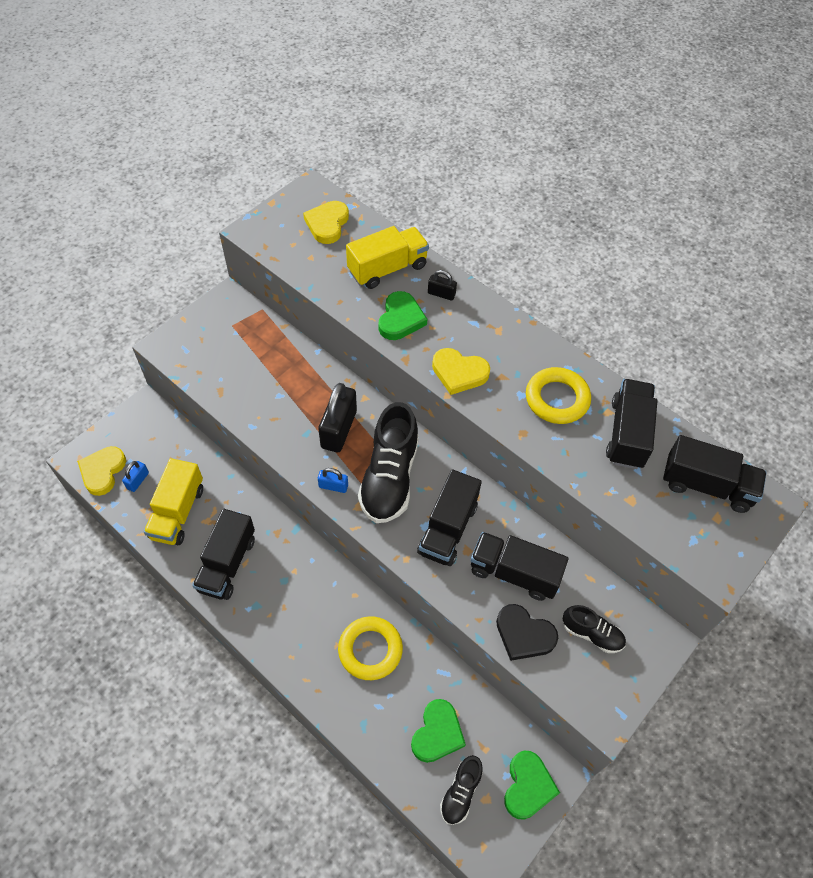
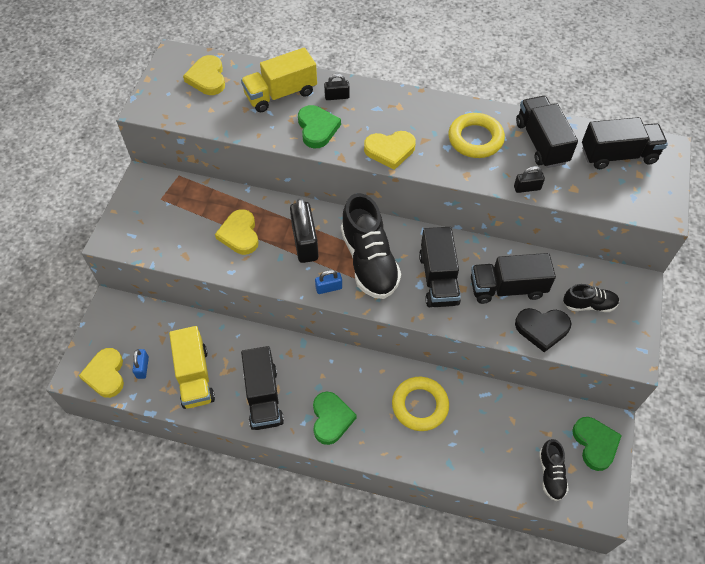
camera: 25 degrees left, 0 degrees up
(282, 393) = (240, 234): none -> yellow heart
(387, 269) = (281, 94): yellow truck -> yellow truck turned 150 degrees counterclockwise
(437, 733) = (508, 440): green heart -> green heart (331, 419)
(579, 476) = (527, 188): none -> black padlock

